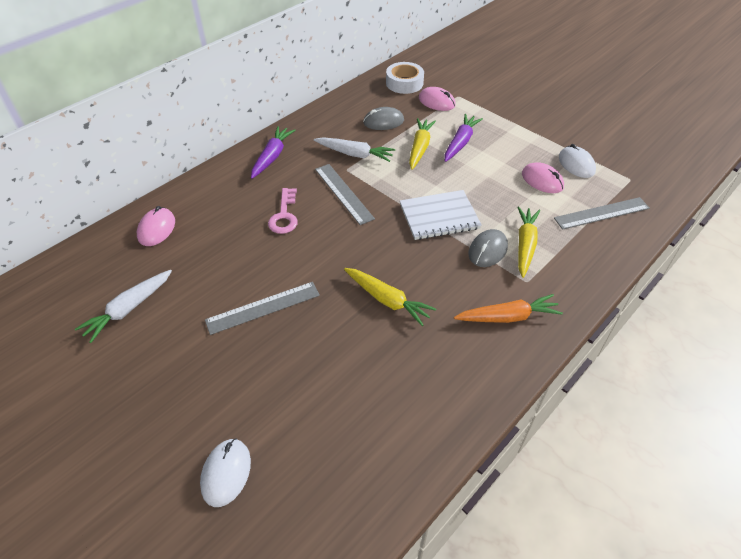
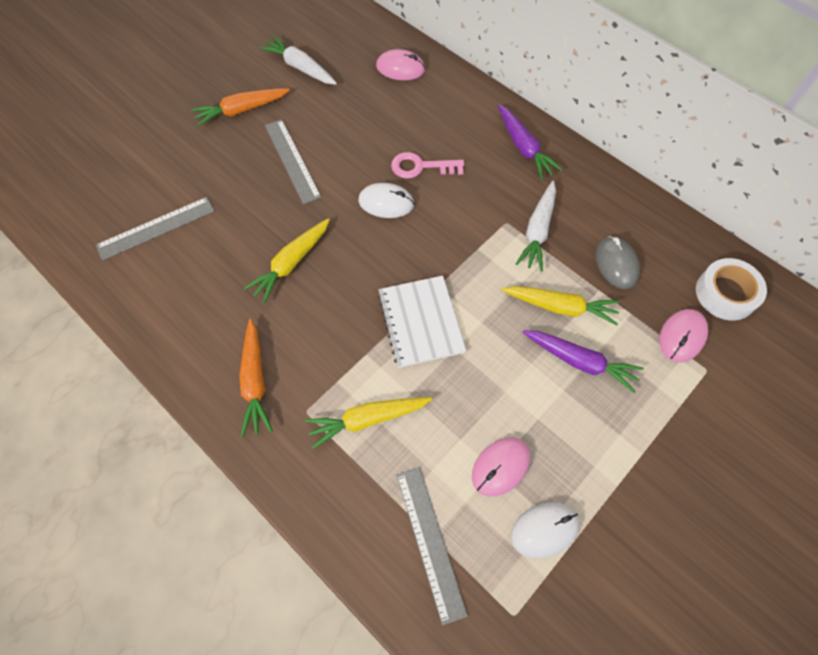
camera: 90 degrees right, 15 degrees up
(181, 359) = (241, 110): none -> orange carrot
(226, 473) = (130, 153): white mouse -> white mouse (386, 203)
(272, 157) = (524, 147): purple carrot -> purple carrot turned 45 degrees clockwise
(343, 193) = (460, 220): grey ruler -> grey ruler (156, 228)
(487, 250) = (360, 373): grey mouse -> none
(525, 245) = (368, 419): yellow carrot -> yellow carrot turned 150 degrees clockwise

